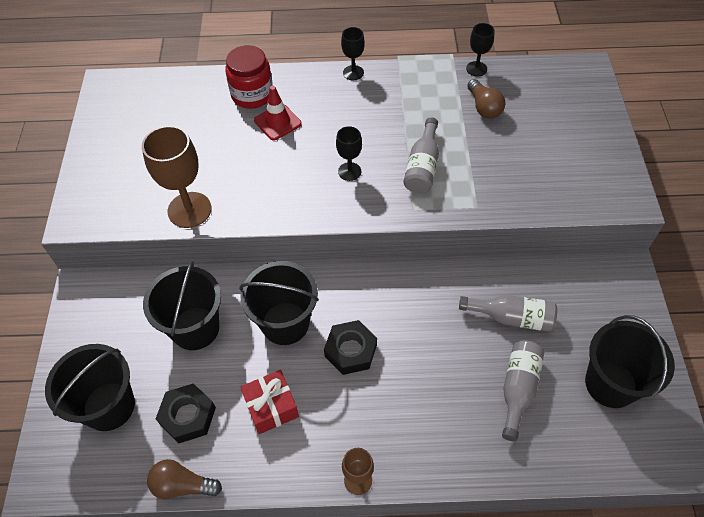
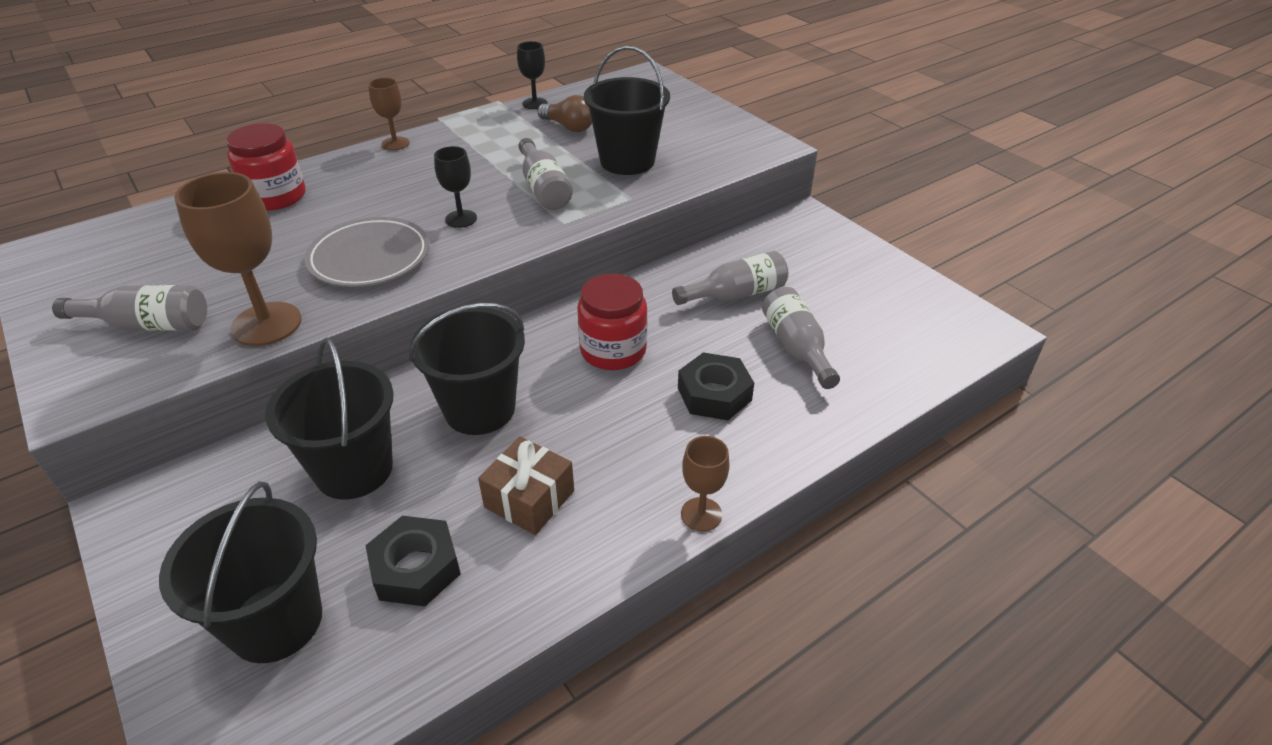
camera: 35 degrees left, 15 degrees down
(132, 178) = (148, 325): none -> grey bottle
(182, 485) = (469, 651): brown light bulb -> none
(271, 407) = (529, 499): red gift -> brown gift
(274, 181) = (370, 258): none -> grey plate
(277, 122) = (331, 208): red traffic cone -> none
(350, 350) = (585, 398): black nut -> black nut (714, 394)
(353, 73) = (395, 143): black goblet -> brown goblet
(393, 321) = (613, 350): none -> red jar
(610, 384) = (876, 304): black bucket -> black bucket (627, 161)

